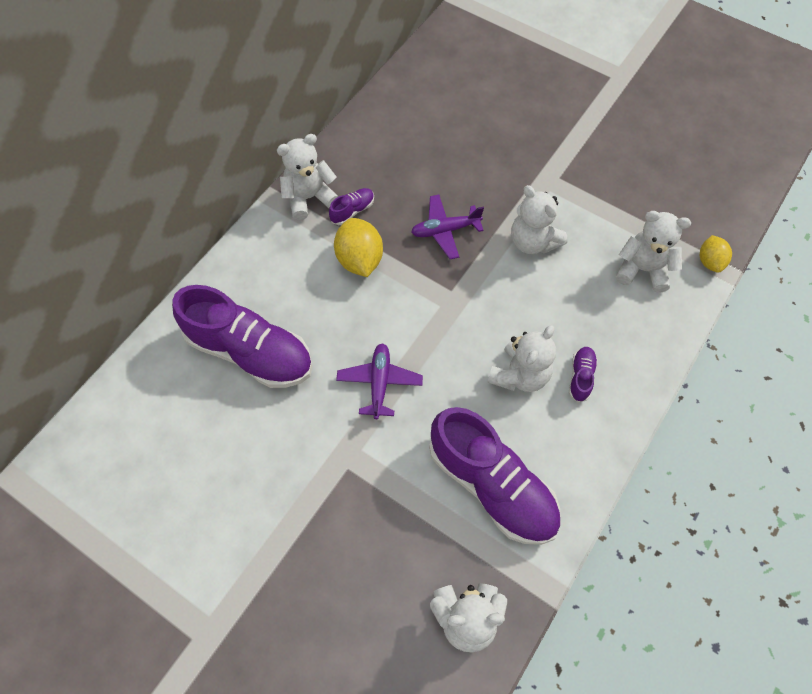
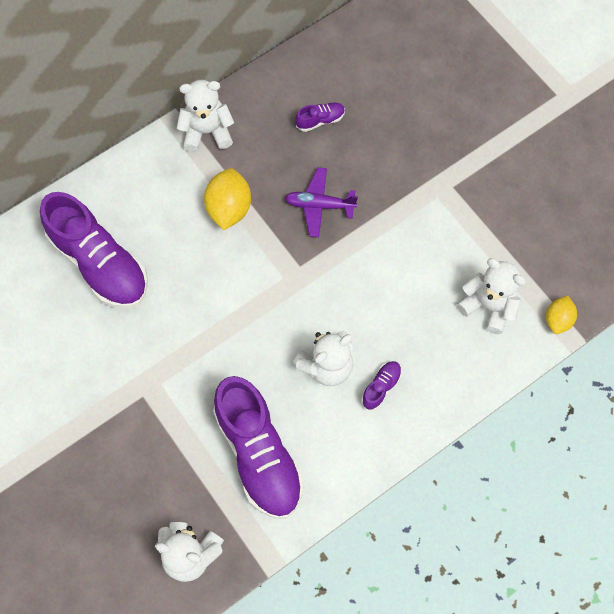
camera: 20 degrees right, 5 degrees up
(352, 211) = (242, 158): purple shoe -> purple shoe (320, 120)
(379, 383) = (200, 330): purple plane -> none
(533, 241) = (397, 244): white teddy bear -> none

